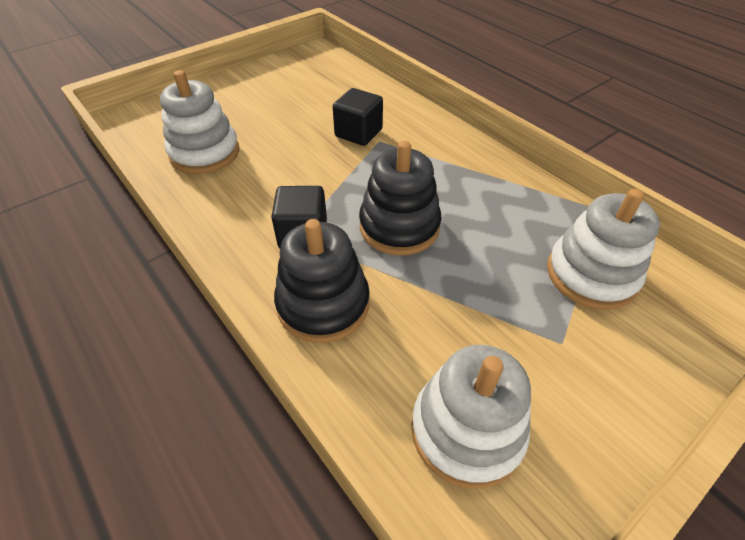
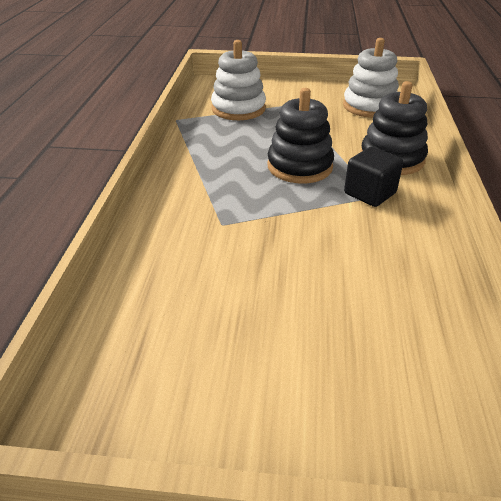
camera: 135 degrees left, 10 degrees down
(205, 153) = (404, 312): white stacking toy -> none
(358, 133) = (227, 240): black cube -> none

